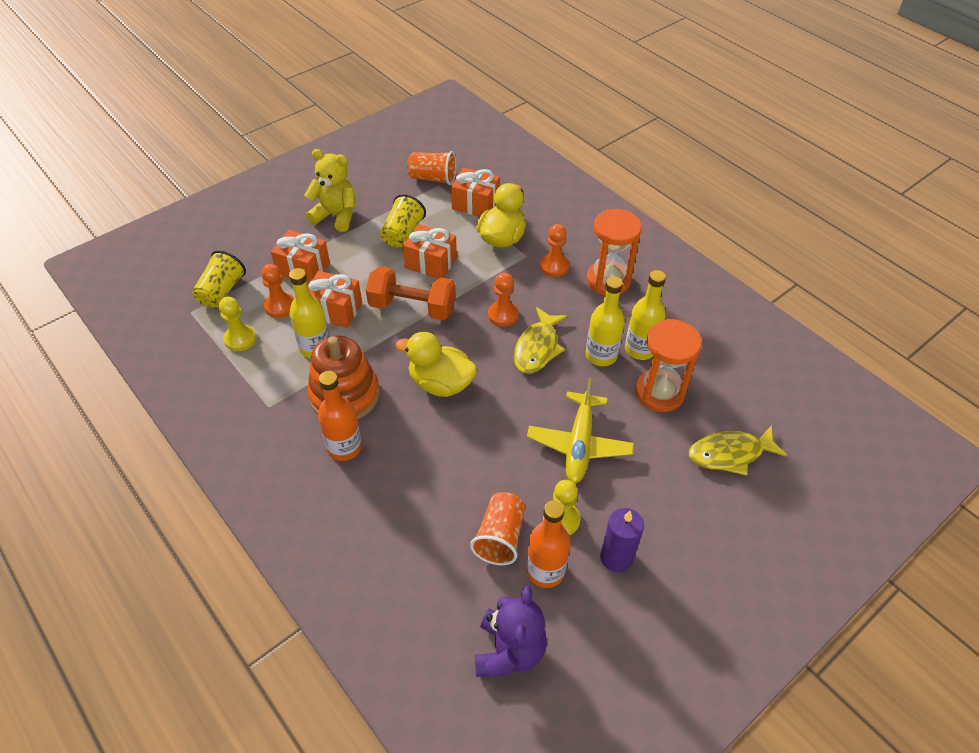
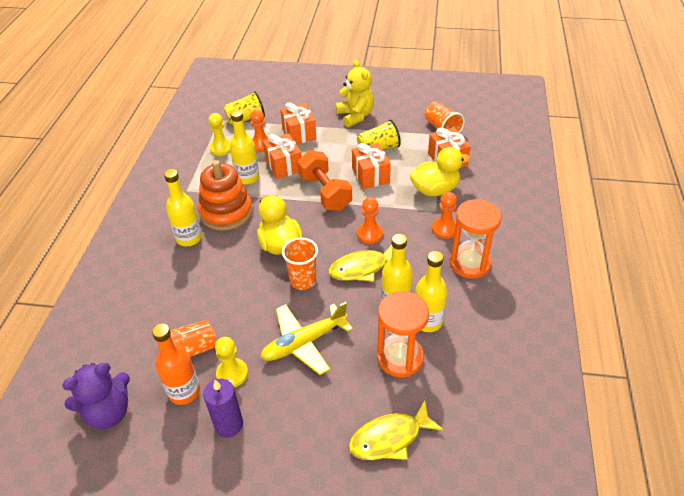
camera: 50 degrees right, 5 degrees down
(344, 447) = (189, 238): orange bottle -> yellow bottle
(505, 397) = (303, 280): none -> orange cup
(730, 454) = (390, 438): yellow fish -> yellow fish turned 60 degrees counterclockwise

